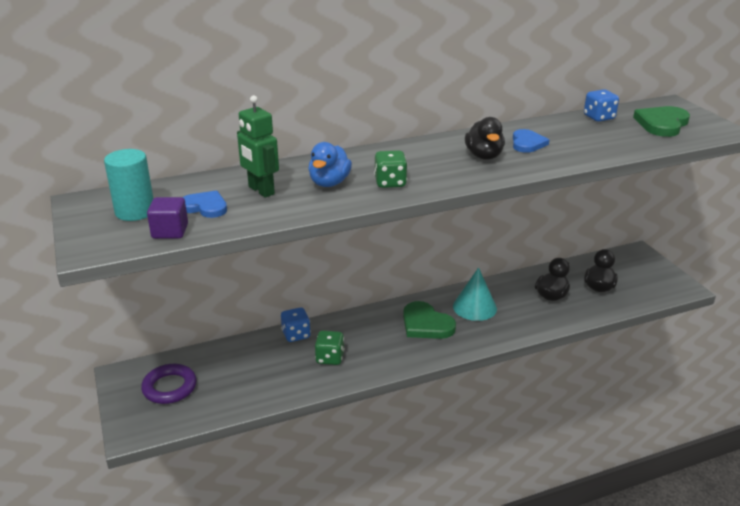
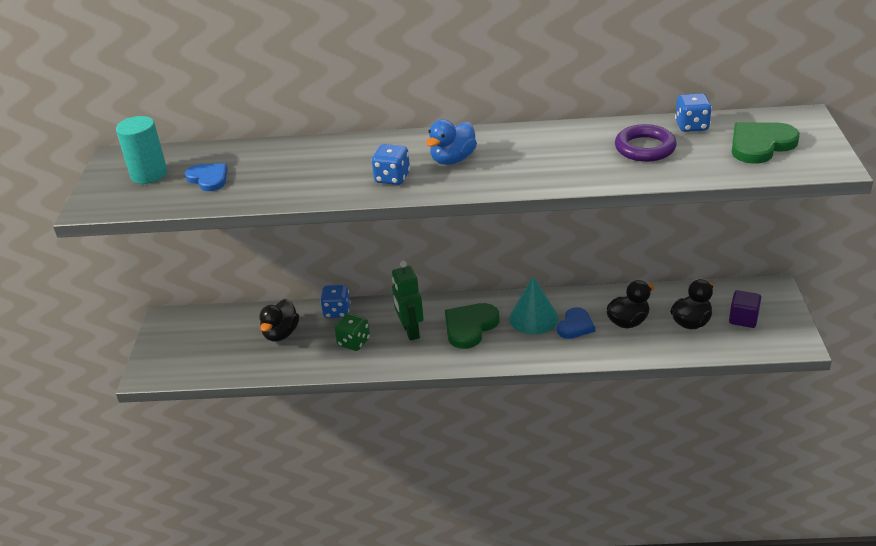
camera: 25 degrees right, 5 degrees up
(169, 387) = (198, 340): purple ring -> purple ring (645, 148)
(170, 231) = (162, 200): purple cube -> purple cube (743, 319)
(261, 190) = (268, 168): green robot -> green robot (410, 331)
(329, 183) = (335, 169): blue duck -> blue duck (453, 160)
(390, 183) = (392, 178): green dice -> blue dice
(426, 324) = (470, 327): green heart -> green heart turned 60 degrees clockwise
(484, 156) = (514, 159): black duck -> black duck (281, 334)
(527, 143) = (575, 150): blue heart -> blue heart (575, 325)

